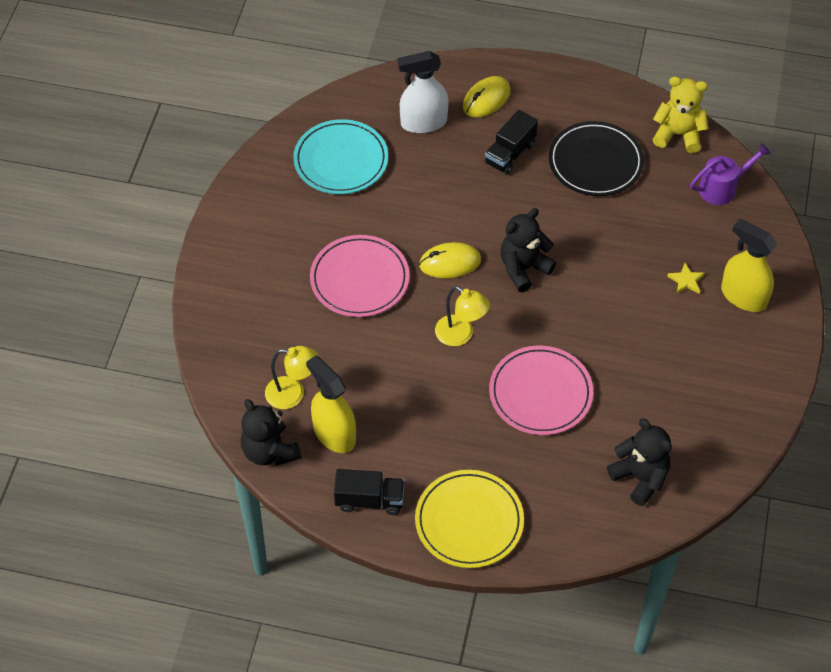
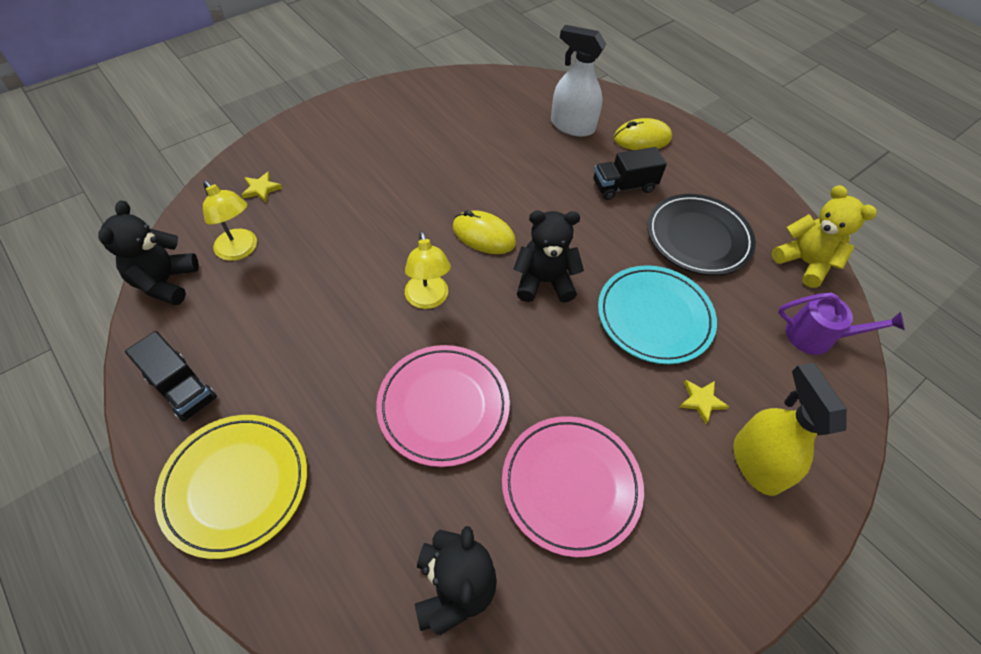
camera: 35 degrees right, 0 degrees up
(248, 340) = (261, 189): none -> yellow star
(334, 434) = (229, 306): yellow spray bottle -> none
(341, 160) = (479, 114): turquoise plate -> turquoise plate (654, 317)
(359, 279) = (396, 201): pink plate -> pink plate (571, 485)

